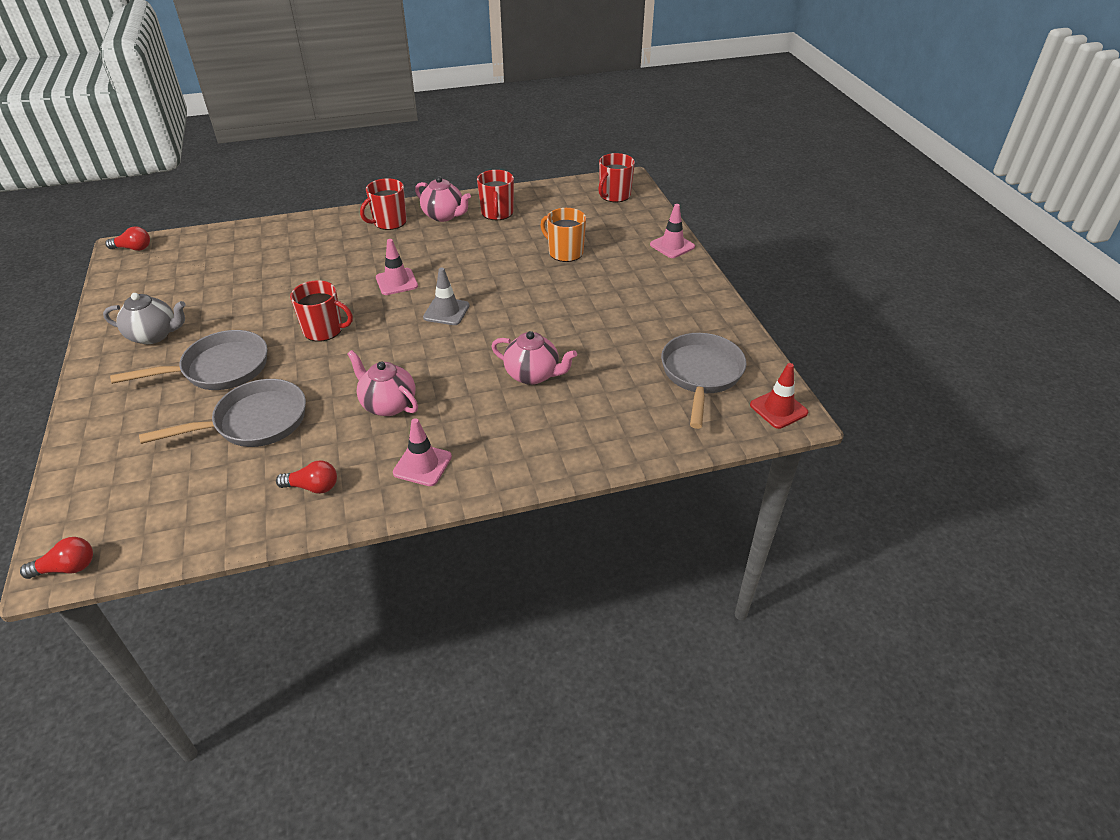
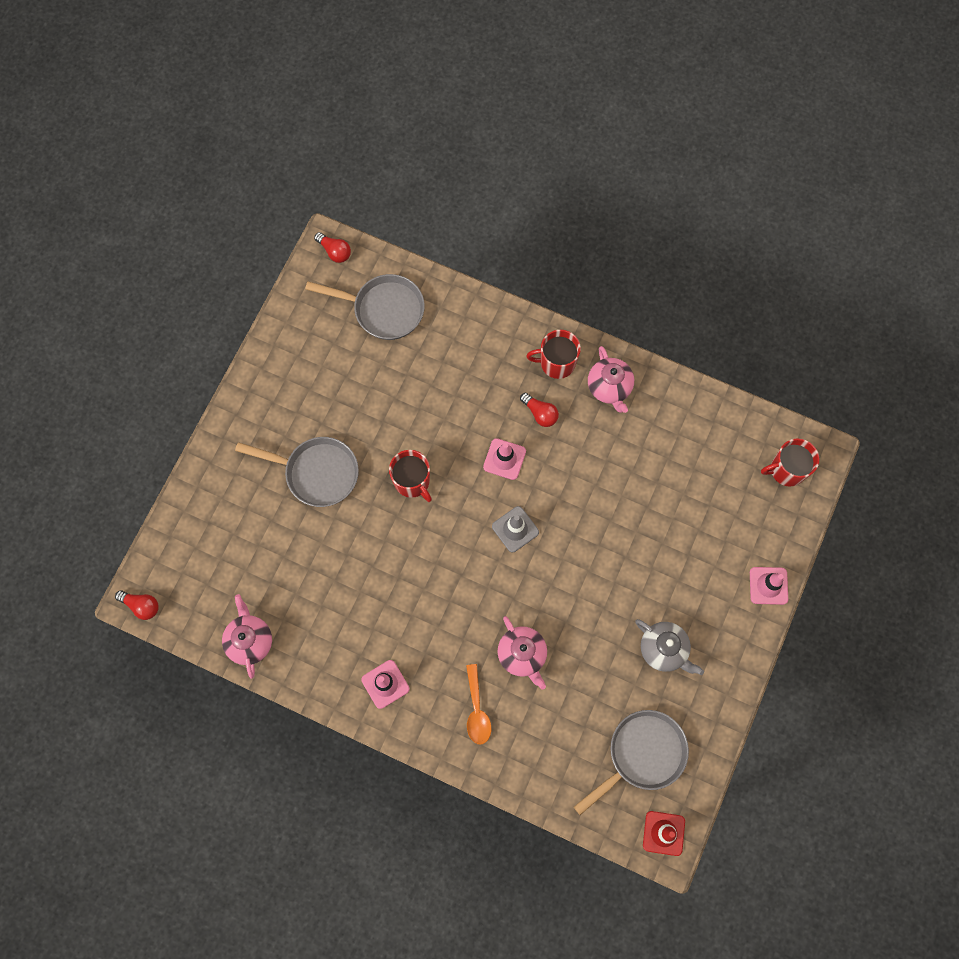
camera: 40 degrees right, 30 degrees up
(154, 335) = (294, 394): grey teapot -> grey teapot (664, 650)
(254, 422) = (308, 553): grey pan -> grey pan (383, 309)
(313, 487) = (308, 648): red light bulb -> red light bulb (540, 413)
(388, 404) = (403, 605): pink teapot -> pink teapot (250, 641)
(497, 213) = (658, 418): red mug -> none
(531, 430) = (476, 710): none -> orange spoon
(565, 252) = (669, 523): orange mug -> none

